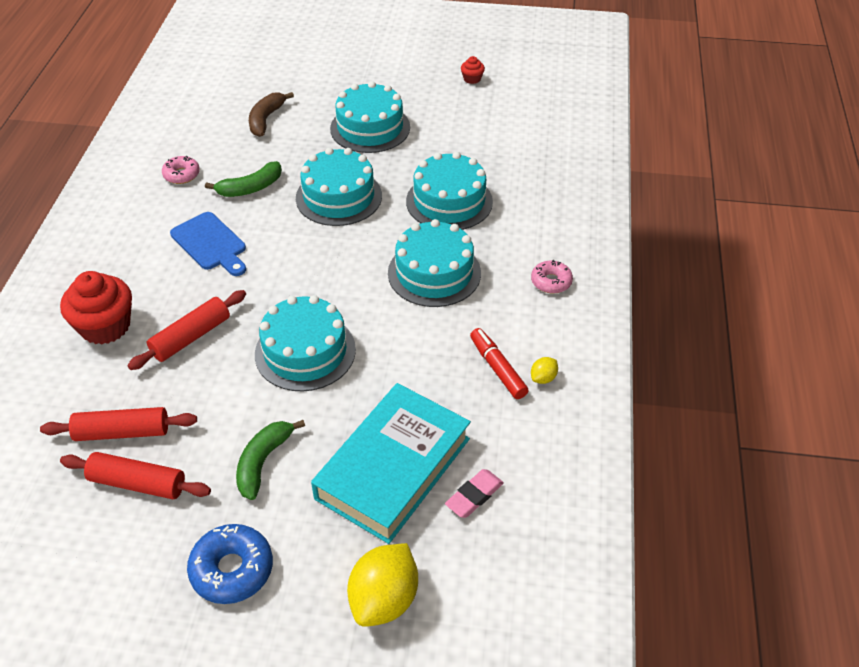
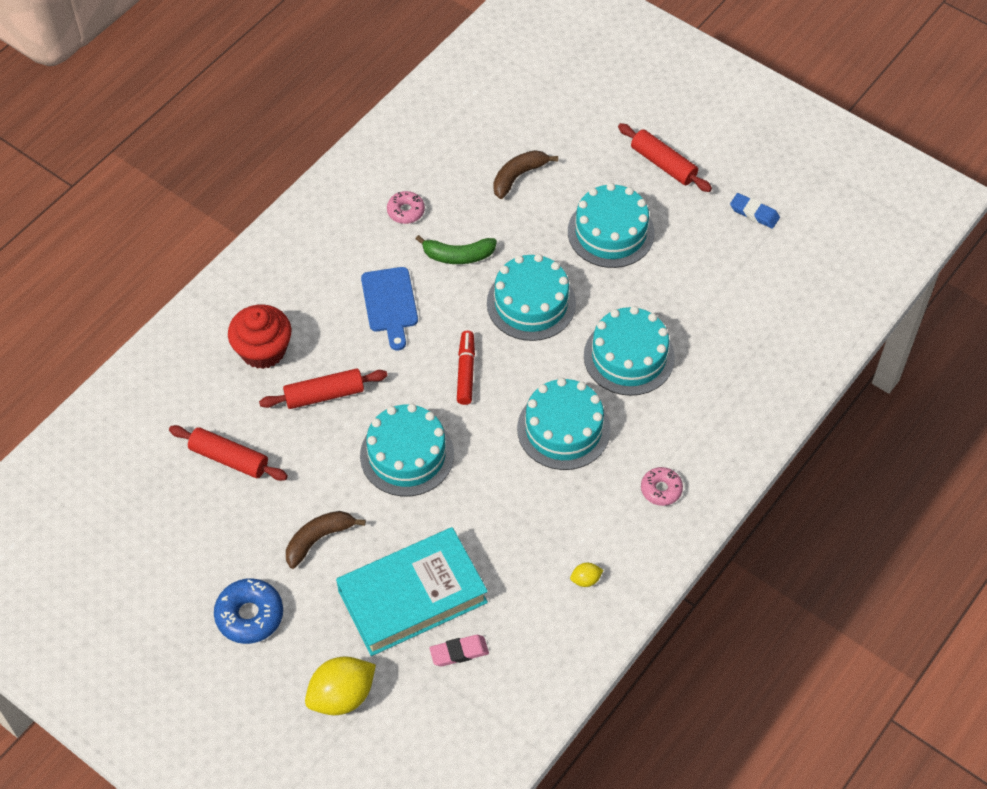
camera: 30 degrees right, 10 degrees up
(138, 483) = (219, 509): red rolling pin -> red rolling pin (663, 164)
(263, 462) = (318, 539): green banana -> brown banana
(472, 79) = (754, 213): red cupcake -> blue eraser
(497, 368) = (554, 551): red marker -> red marker (465, 372)

